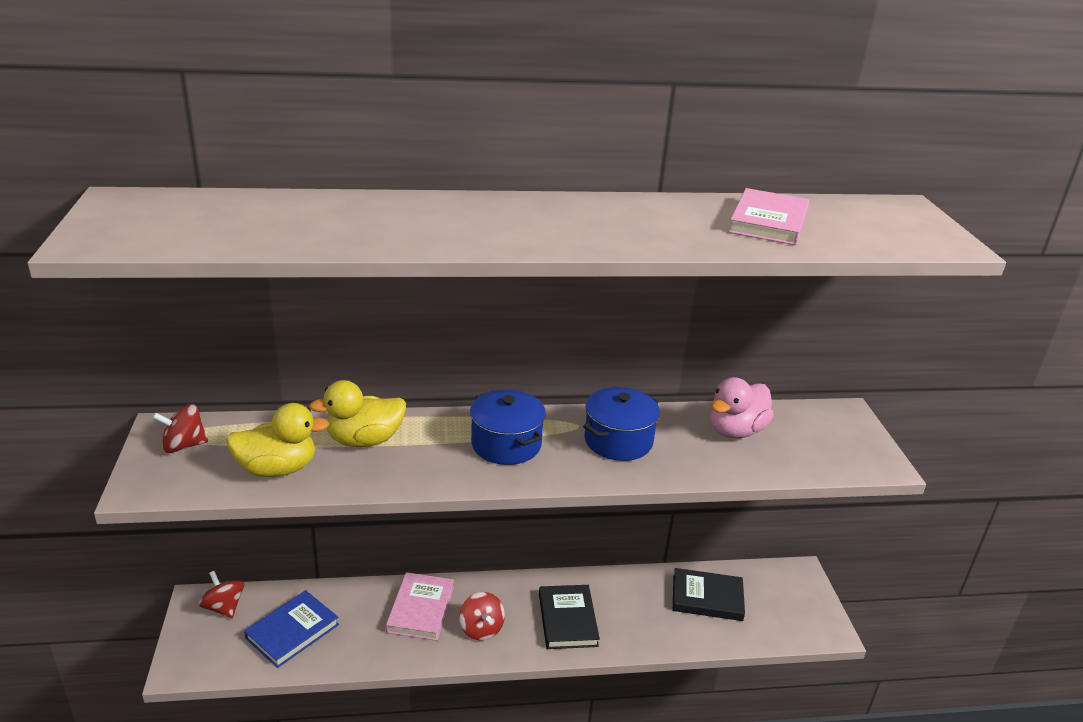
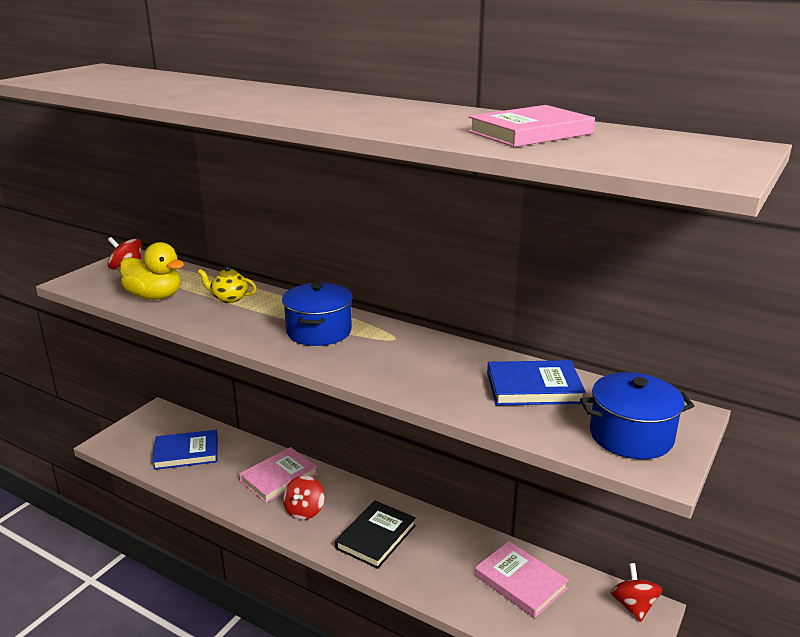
camera: 40 degrees right, 5 degrees down
(224, 607) = (166, 421): red spinning top -> red spinning top (633, 606)
(364, 440) = (229, 298): yellow duck -> yellow teapot
(618, 440) = (411, 358): blue pot -> blue pot (631, 436)
(707, 598) = (520, 582): black book -> pink book
(735, 431) = (534, 387): pink duck -> blue book

